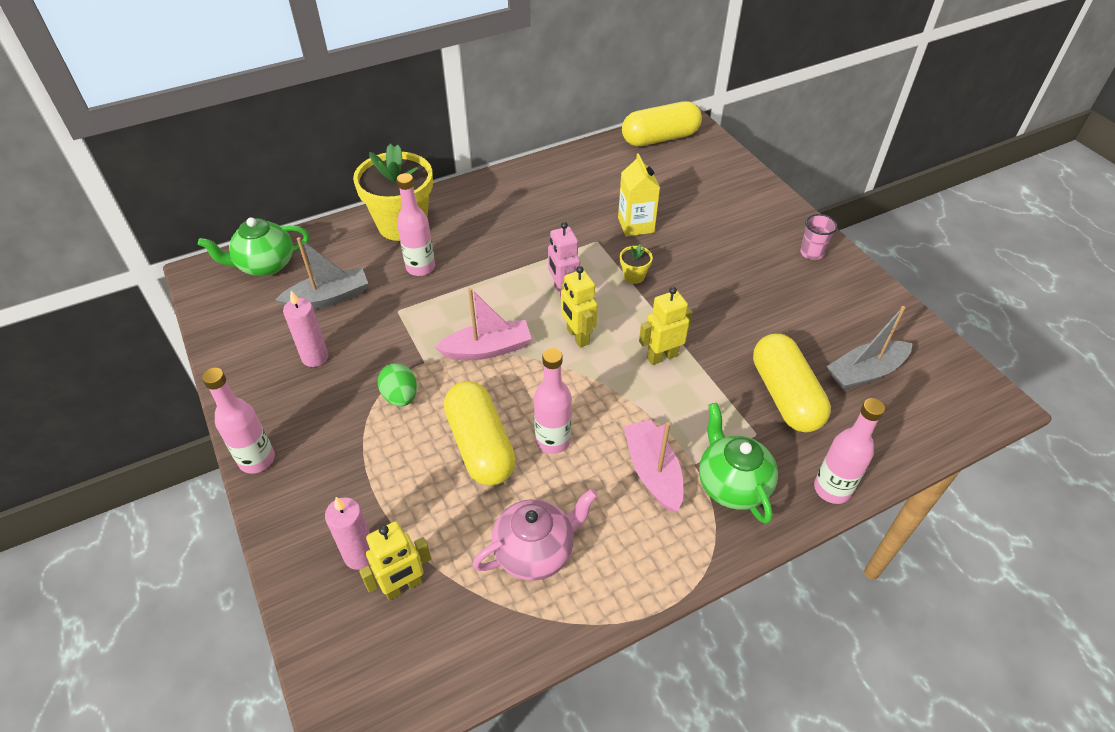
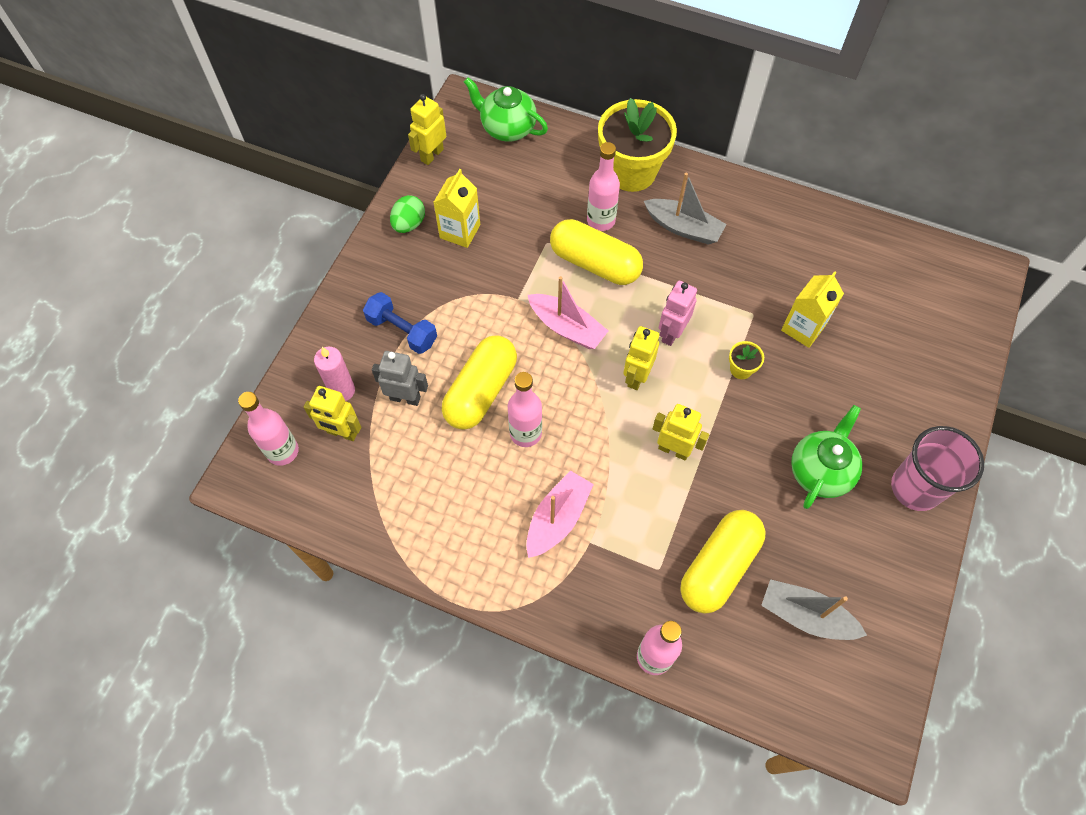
camera: 50 degrees right, 15 degrees up
(219, 327) = (432, 155): none -> yellow robot
(257, 460) = (356, 273): pink bottle -> pink bottle (283, 451)
(315, 357) = (460, 231): pink candle -> yellow carton
(328, 298) = (516, 192): grey boat -> grey boat (683, 228)
(356, 464) = (402, 331): none -> blue dumbbell
(400, 397) = (475, 309): green egg -> green egg (409, 224)
(424, 507) = (405, 398): none -> grey robot
(535, 551) = (429, 490): pink teapot -> none
(660, 138) = (940, 265): yellow capsule -> yellow capsule (595, 263)
(731, 484) = (594, 581): green teapot -> green teapot (820, 471)
(811, 253) = (915, 488): pink cup -> pink cup, size x1.87

